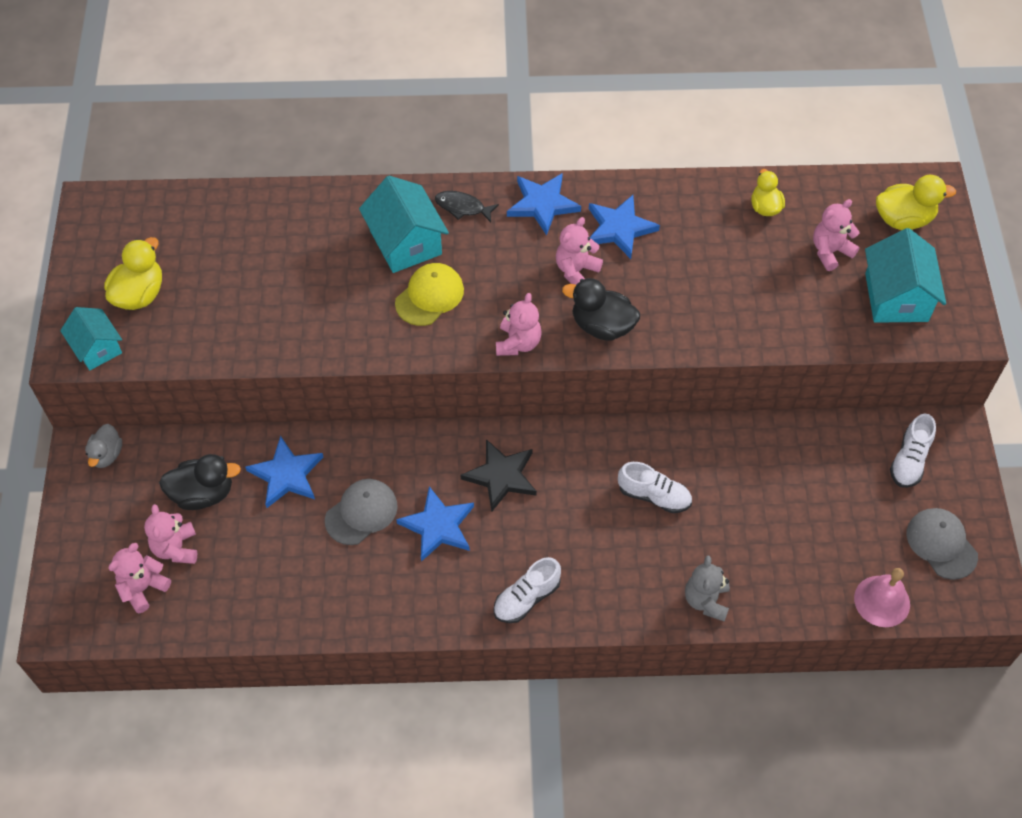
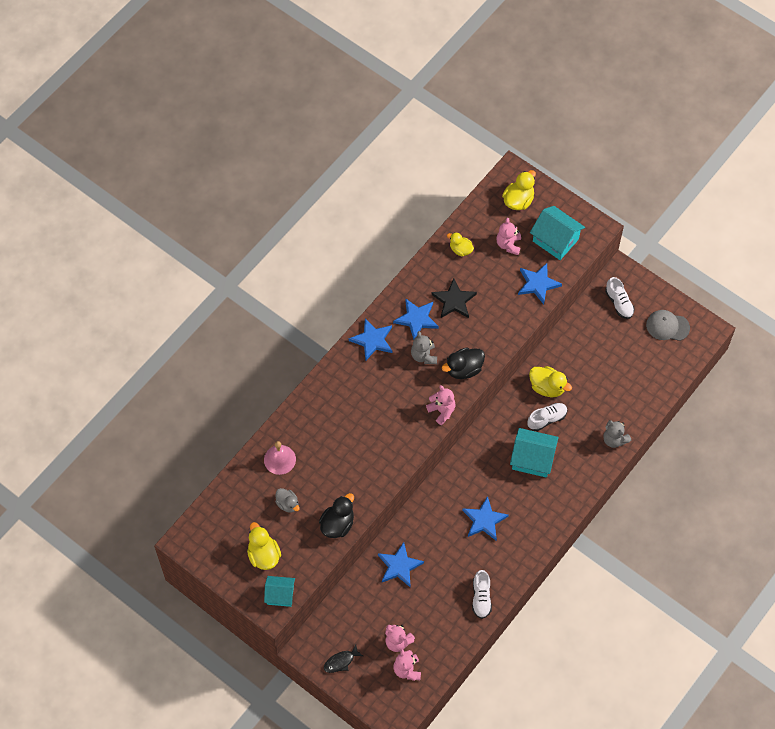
camera: 50 degrees left, 5 degrees up
(107, 455) = (316, 639): grey duck -> grey duck (287, 504)
(203, 493) = (377, 610): black duck -> black duck (337, 524)
(361, 513) = (448, 548): grey cap -> none
(405, 242) = (340, 416): turquoise house -> turquoise house (532, 459)
(429, 296) = (381, 428): yellow cap -> none
(462, 207) = (342, 376): black fish -> black fish (341, 661)
(501, 476) = (481, 474): black star -> black star (454, 301)
(526, 598) = (552, 510): white shoe -> white shoe (481, 598)
(576, 271) = (424, 356): pink teddy bear -> grey teddy bear
(700, 463) = (547, 387): none -> yellow duck
(811, 322) = (538, 284): none -> blue star
(882, 601) = (672, 372): pink bell -> pink bell (279, 459)

